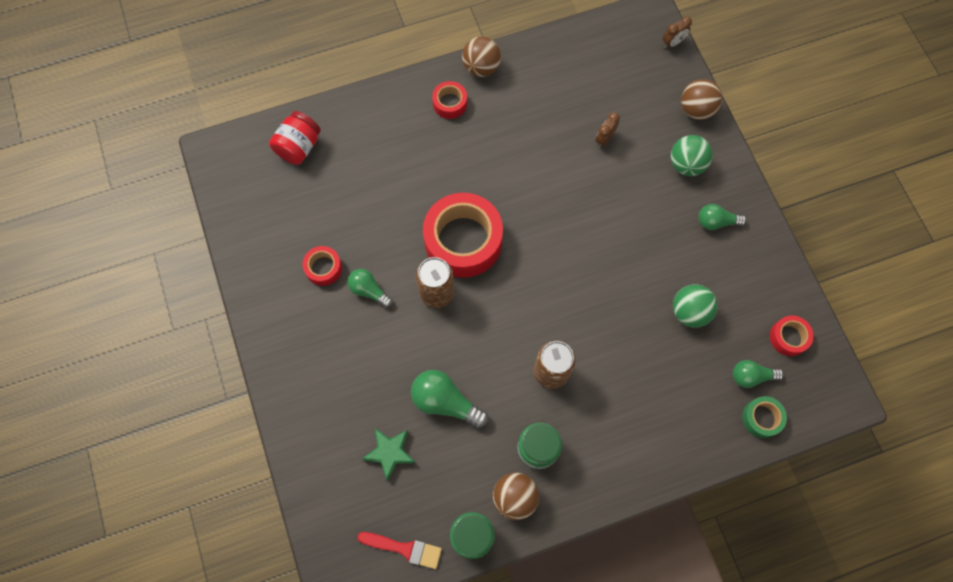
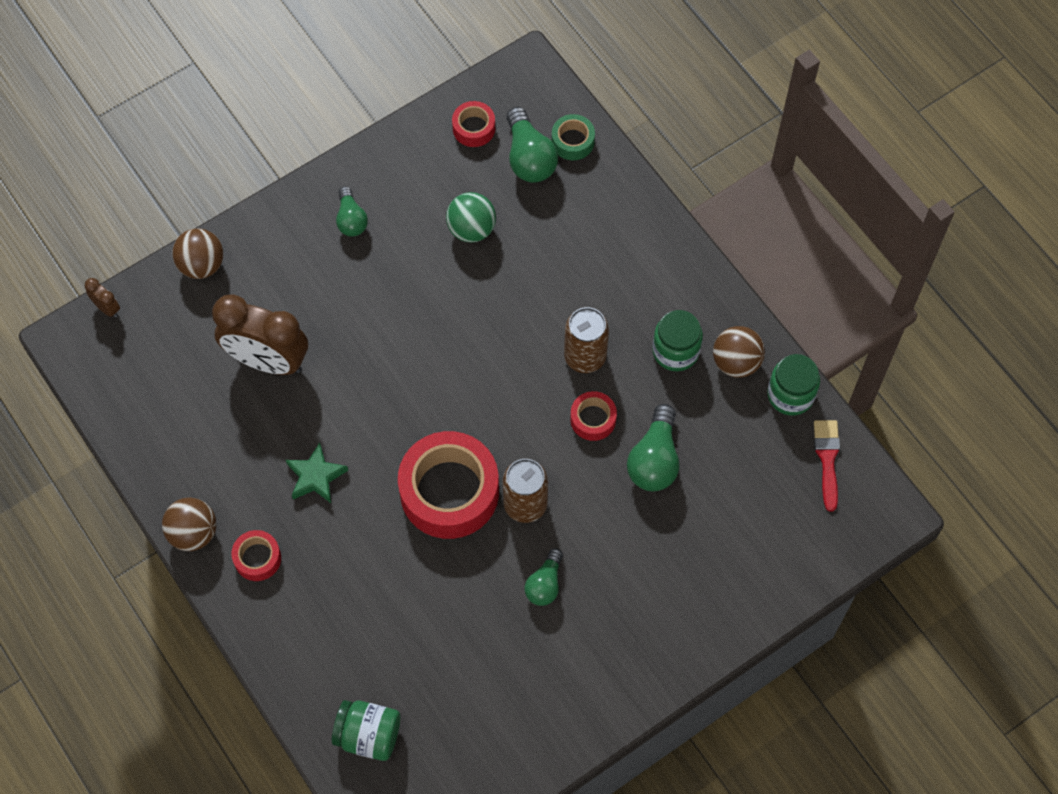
camera: 105 degrees left, 5 degrees down
(299, 147) = (368, 735): red jar -> green jar
(323, 268) = (531, 648): red tape -> red tape (593, 419)
(390, 453) = (731, 503): green star -> green star (316, 476)
(604, 139) = (267, 360): brown clock -> brown clock, size x2.41
(686, 164) = (282, 263): green ball -> none
(751, 376) = (529, 157): green light bulb -> green light bulb, size x1.56

